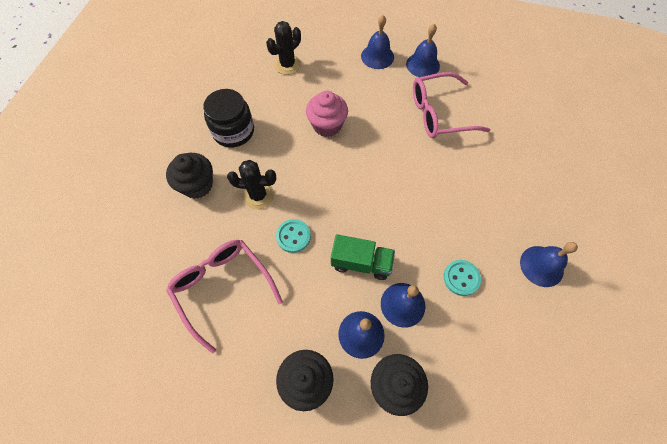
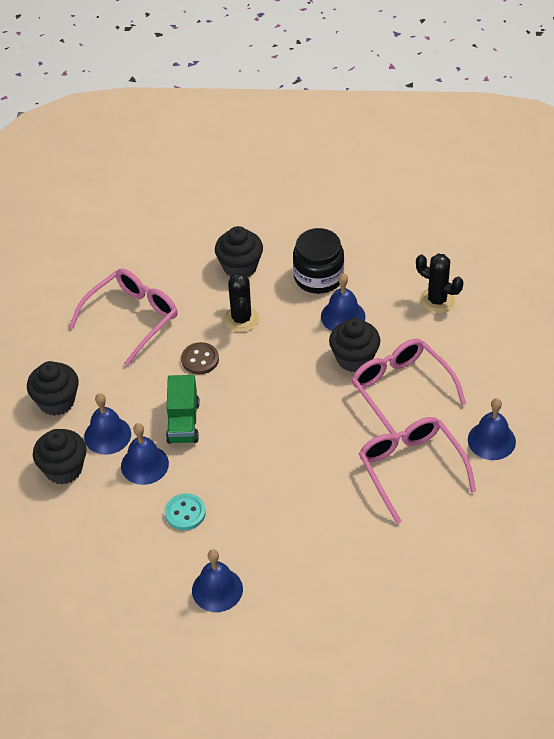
camera: 80 degrees right, 15 degrees down
(293, 236) = (200, 359): turquoise button -> brown button
(327, 125) = (354, 358): pink cupcake -> black cupcake
(366, 103) = (401, 390): none -> pink glasses
(377, 56) = (487, 389): blue bell -> blue bell (343, 316)

